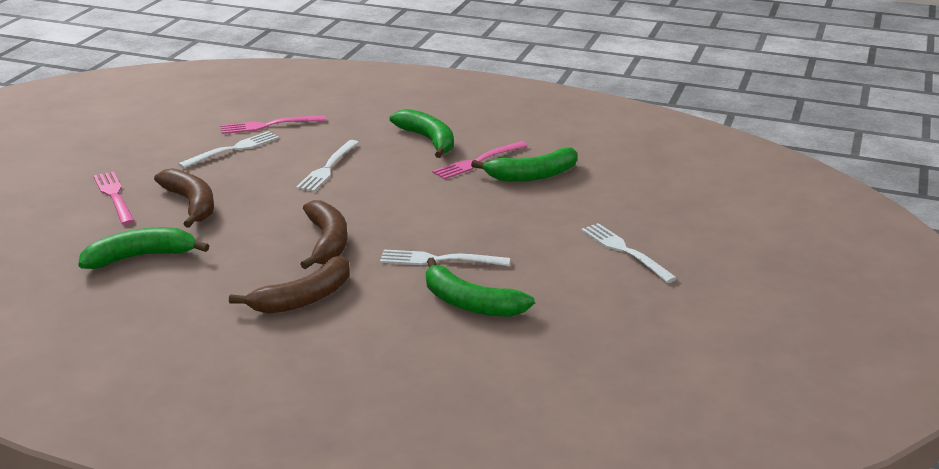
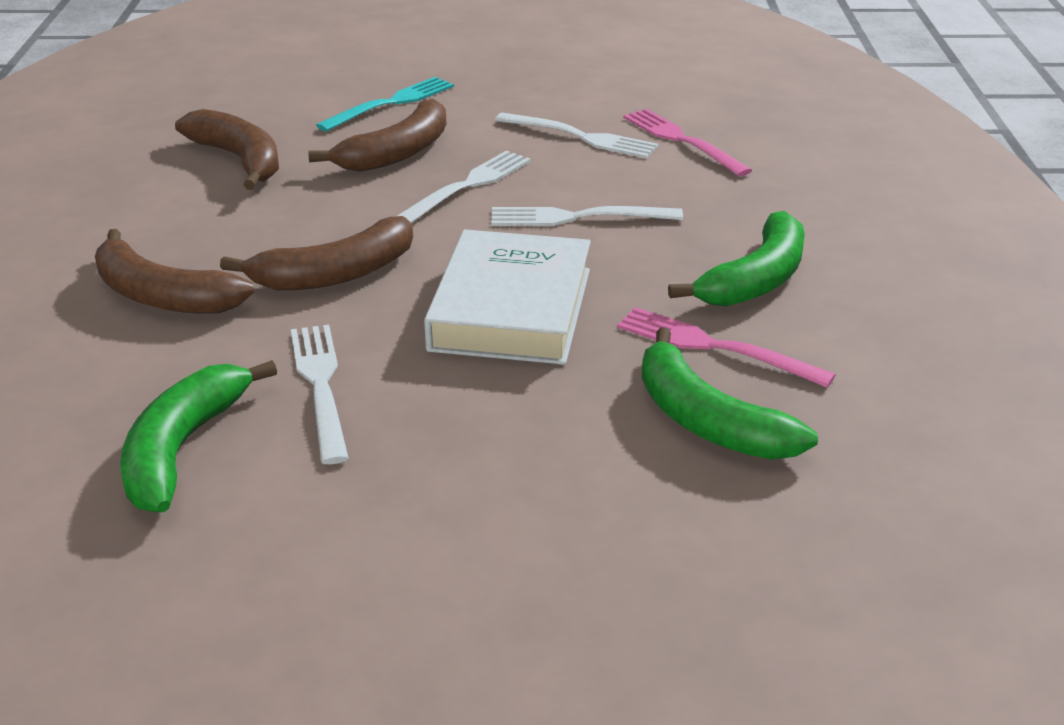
camera: 70 degrees right, 5 degrees up
(114, 196) = (391, 103): pink fork -> turquoise fork
(140, 257) = (239, 160): green banana -> brown banana
(406, 201) = (511, 309): none -> white book
(624, 251) = (451, 607): white fork -> white fork (468, 185)

